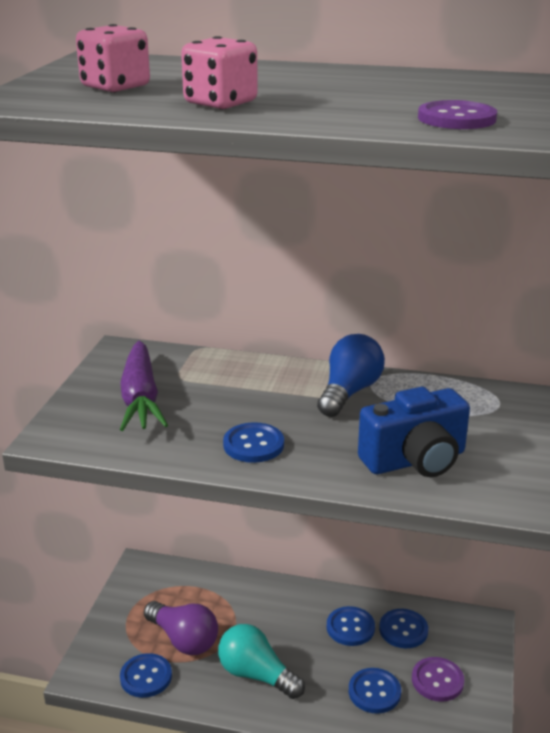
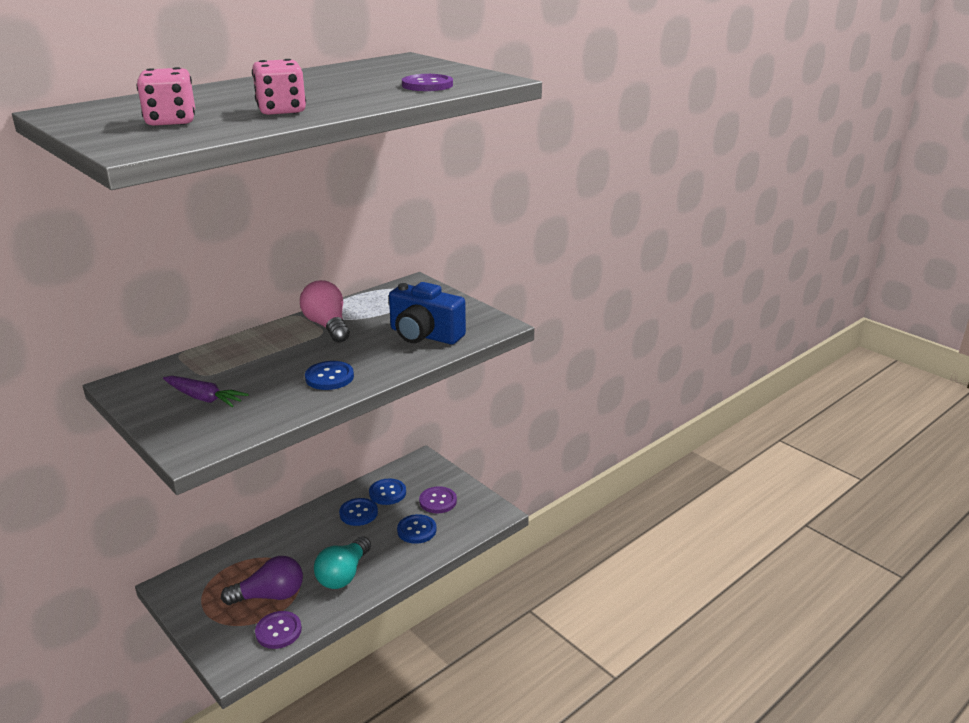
camera: 55 degrees left, 0 degrees up
(141, 398) = (204, 398): purple carrot -> purple carrot, size x0.65
(146, 677) = (278, 631): blue button -> purple button
(256, 675) = (343, 574): turquoise light bulb -> turquoise light bulb turned 45 degrees counterclockwise
(349, 392) = (327, 326): blue light bulb -> pink light bulb
(415, 460) = (424, 335): blue camera -> blue camera turned 105 degrees clockwise

